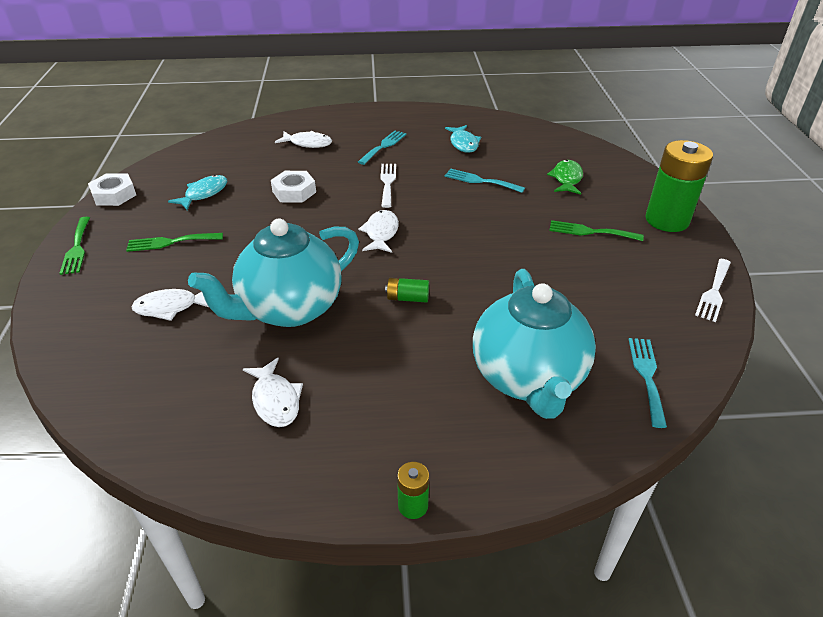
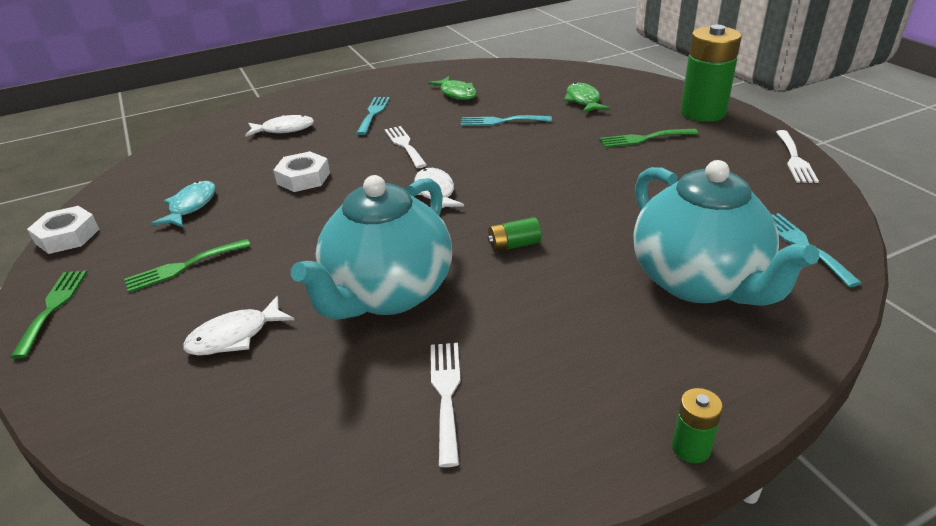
camera: 20 degrees left, 5 degrees down
(77, 248) = (53, 307): green fork -> green fork turned 150 degrees counterclockwise
(275, 400) = (446, 394): white fish -> white fork
(463, 143) = (457, 93): turquoise fish -> green fish

